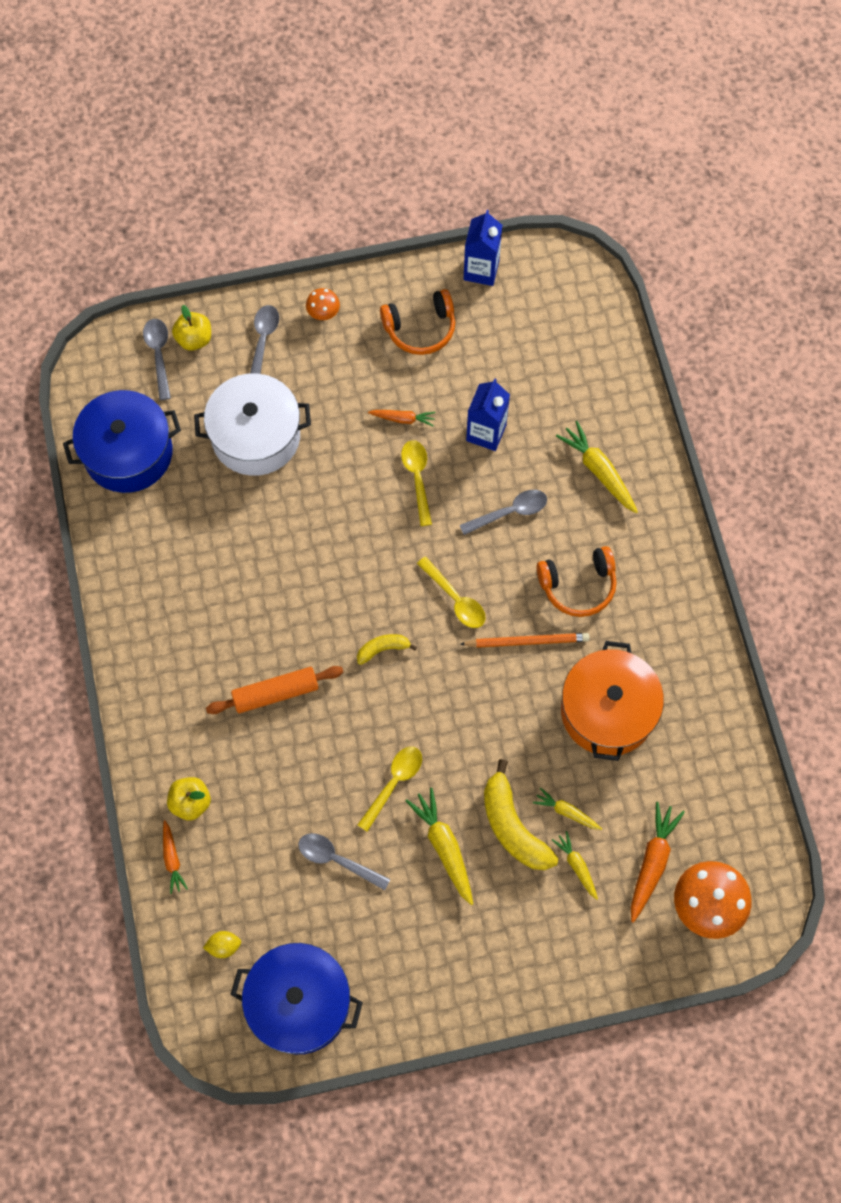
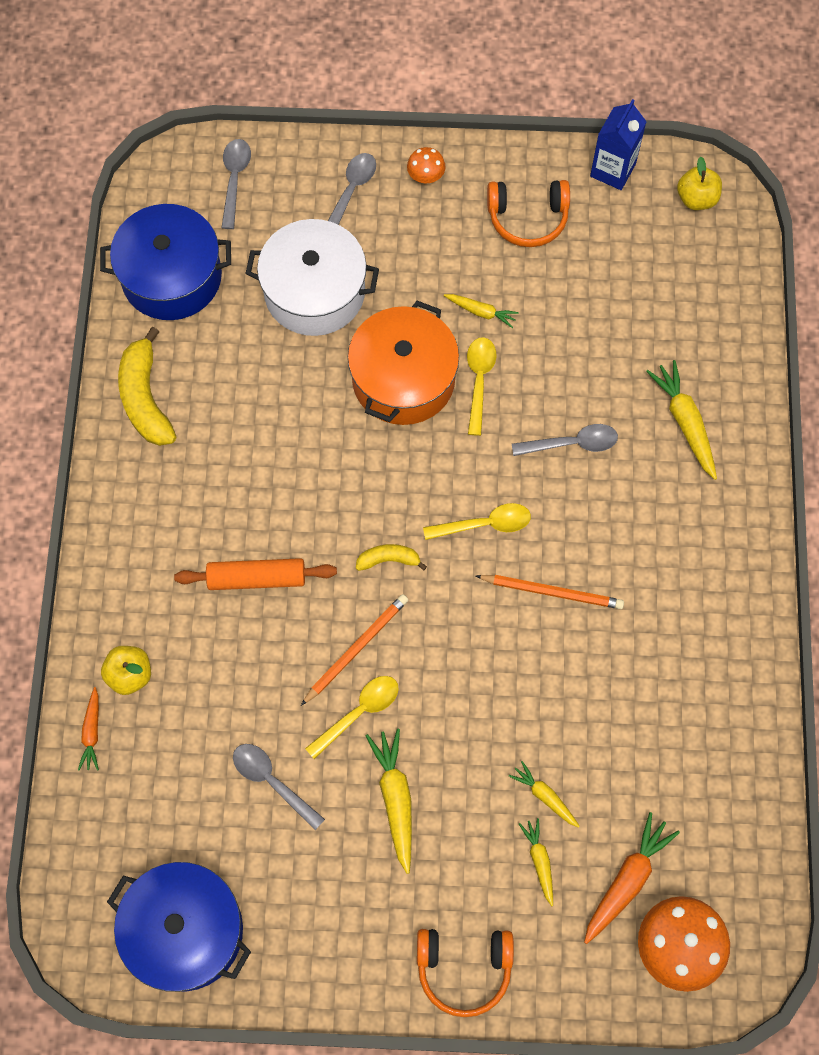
camera: 15 degrees right, 0 degrees up
(194, 339) = (277, 172): yellow apple -> yellow apple (696, 199)
(224, 946) = (120, 844): yellow lemon -> none
(376, 730) = (356, 648): none -> orange pencil
(403, 419) = (481, 312): orange carrot -> yellow carrot
(455, 599) = (484, 524): yellow spoon -> yellow spoon turned 75 degrees counterclockwise
(486, 433) = (569, 349): blue carton -> none
(513, 826) = (479, 796): yellow banana -> yellow banana (145, 398)
(578, 586) = (627, 544): orange headphones -> orange headphones (464, 968)
(607, 711) = (622, 694): orange pot -> orange pot (403, 379)

